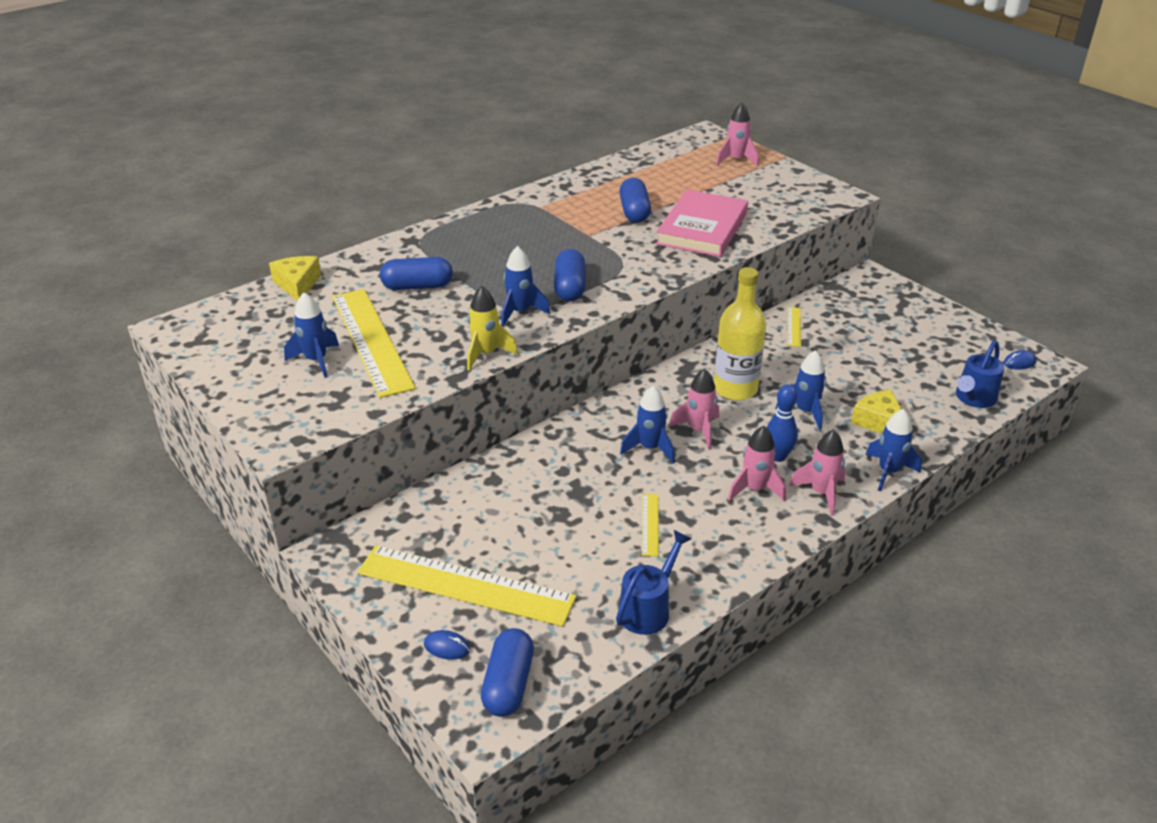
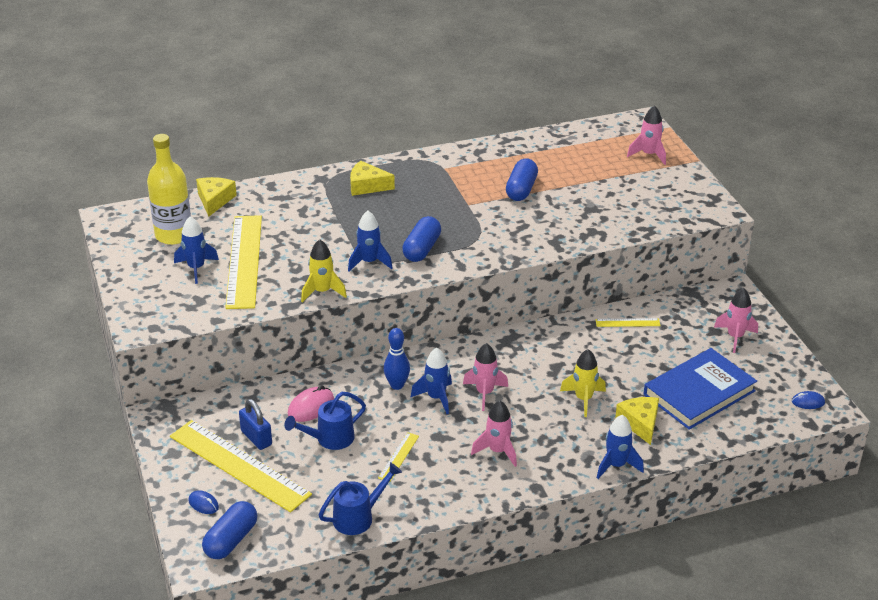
camera: 20 degrees right, 0 degrees up
(417, 286) = (303, 221): blue capsule -> none
(467, 238) = (367, 186): none -> yellow cheese
(468, 546) = (256, 438): none -> blue padlock
(513, 493) = (311, 407): none -> pink mouse
(702, 228) = (569, 218): pink book -> none
(735, 389) = (538, 366): yellow bottle -> yellow bottle (173, 235)
(778, 456) = (534, 430): blue bowling pin -> blue bowling pin (397, 385)
(794, 326) = (627, 322): yellow ruler -> yellow ruler turned 60 degrees clockwise
(805, 412) = (583, 399): blue rocket -> yellow rocket
(821, 493) = (548, 468): pink rocket -> pink rocket (735, 337)
(913, 378) = (699, 393): none -> blue book
(973, 399) = (738, 424): blue watering can -> blue watering can (330, 439)

